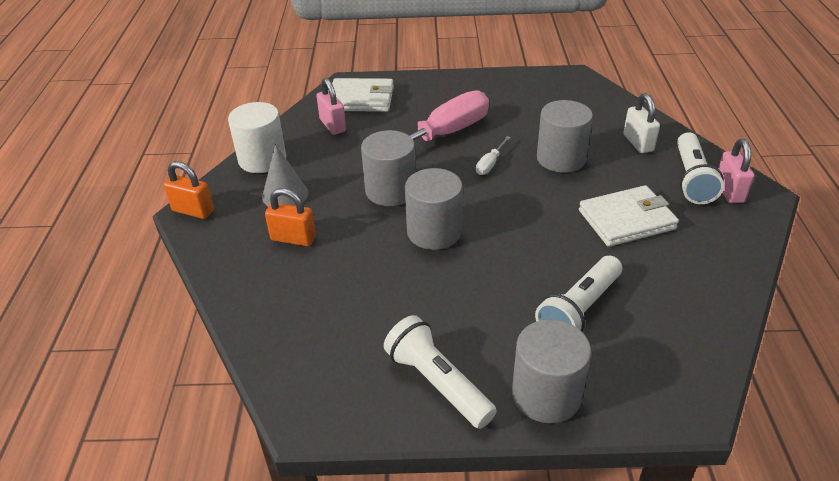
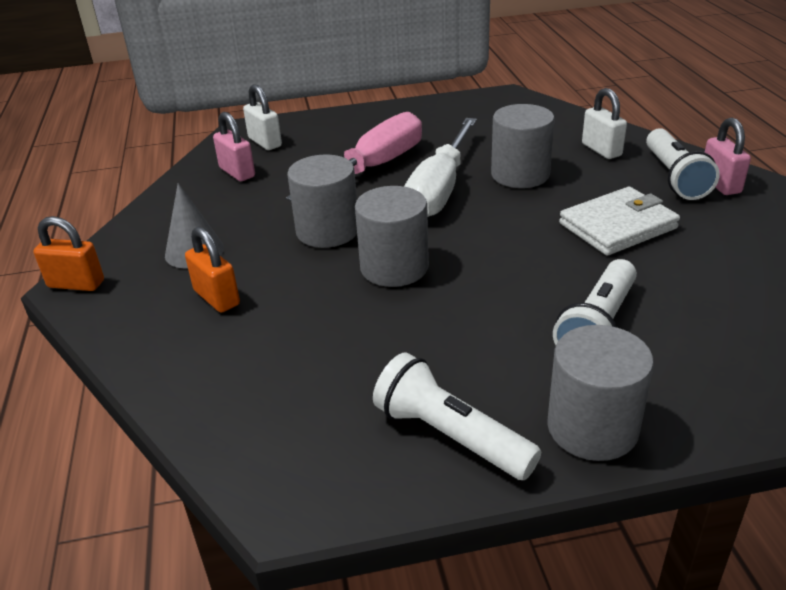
camera: 10 degrees left, 5 degrees down
(262, 159) = (156, 217): white cylinder -> none
(293, 238) = (217, 298): orange padlock -> orange padlock turned 45 degrees clockwise
(361, 99) = (265, 142): white wallet -> white padlock
(490, 164) = (439, 189): white screwdriver -> white screwdriver, size x2.40

